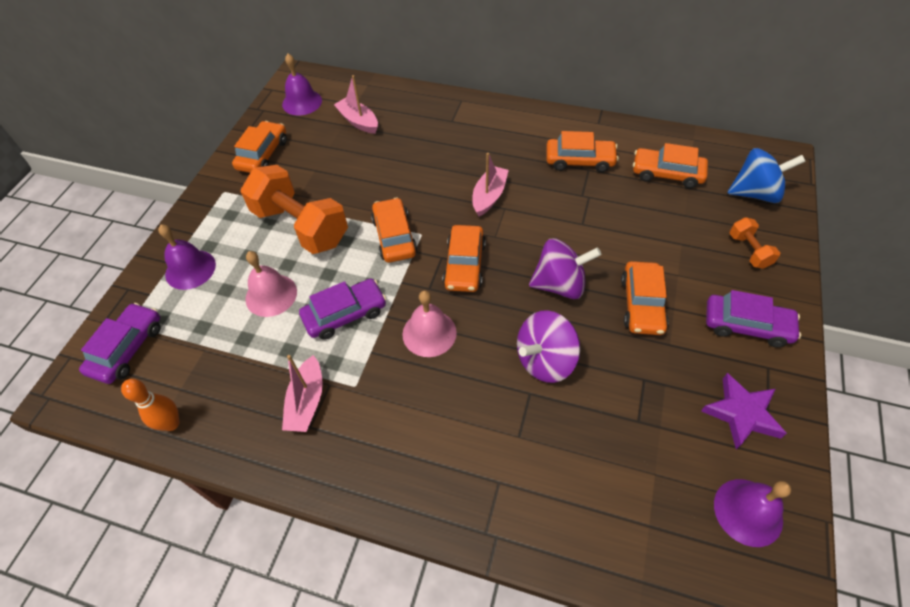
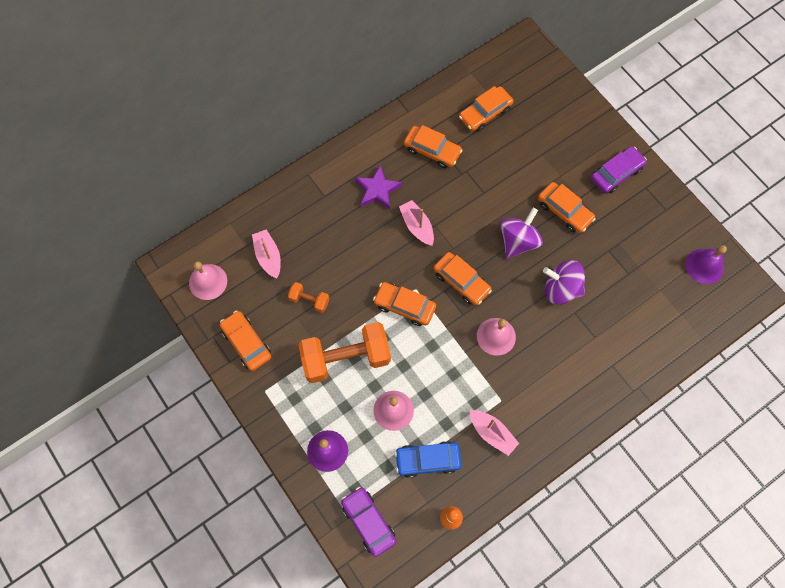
camera: 55 degrees left, 15 degrees up
(233, 359) = (427, 460): none -> blue car
(302, 102) = (208, 281): purple bell -> pink bell
(345, 314) = (444, 375): purple car -> none
(358, 121) = (268, 256): pink boat -> pink boat turned 75 degrees clockwise
(545, 360) = (561, 289): purple spinning top -> purple spinning top turned 105 degrees clockwise
(579, 161) = (432, 150): orange car -> orange car turned 75 degrees clockwise
(741, 413) = (659, 223): purple star -> purple star (377, 190)
(749, 251) = (573, 126): orange dumbbell -> orange dumbbell (309, 300)
(755, 193) = (538, 83): blue spinning top -> none

